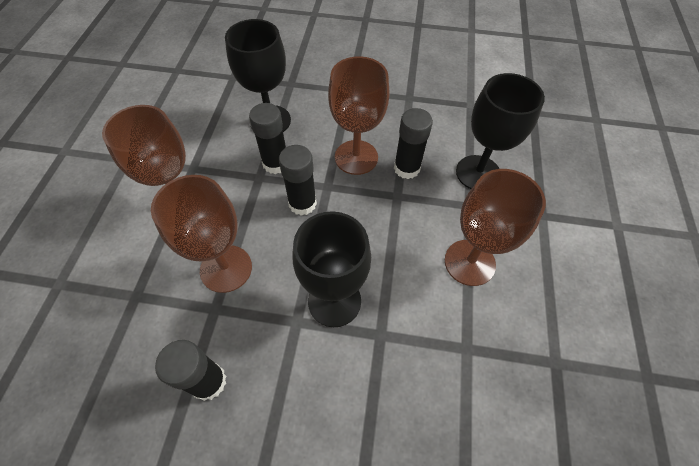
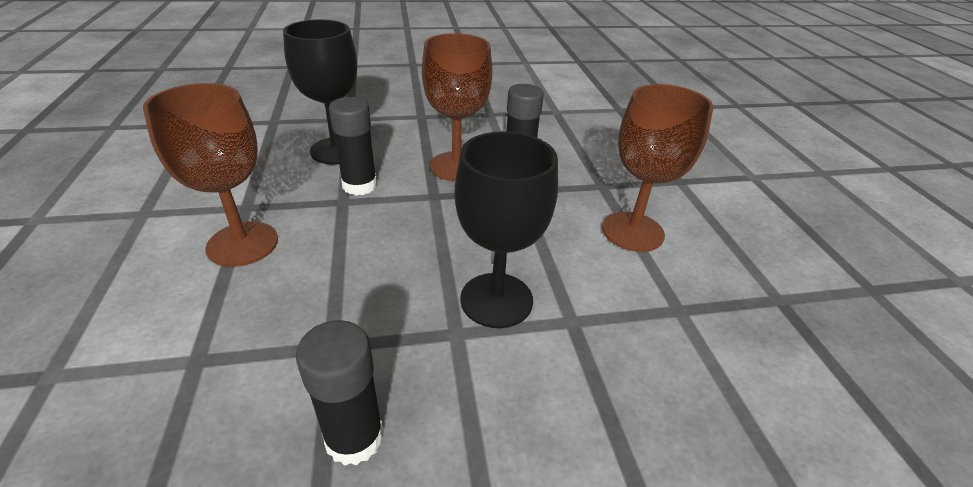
camera: 20 degrees left, 20 degrees down
(226, 268) = (332, 298): brown goblet -> none
(302, 203) = (410, 215): black glue stick -> none
(478, 173) = (595, 159): black goblet -> none

